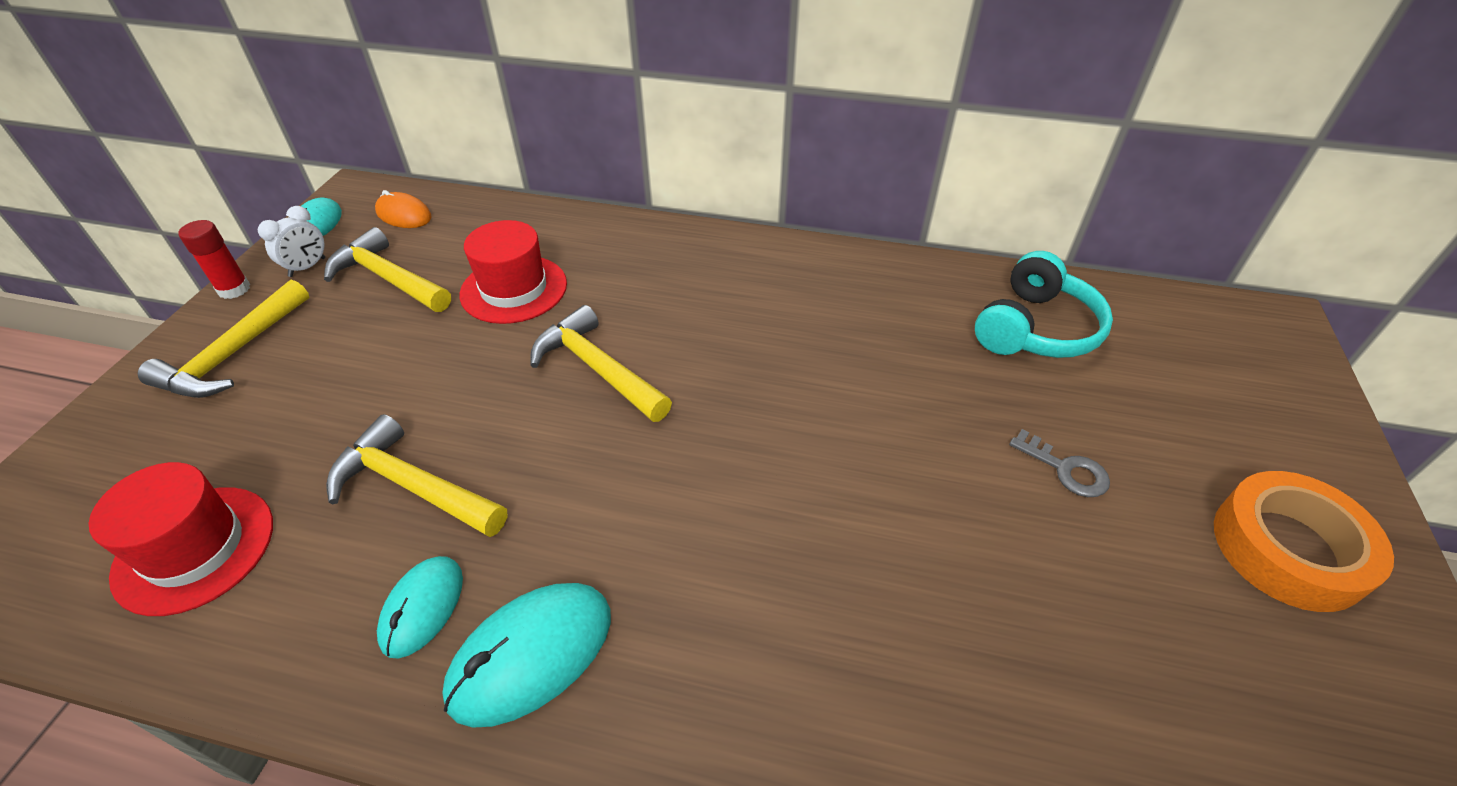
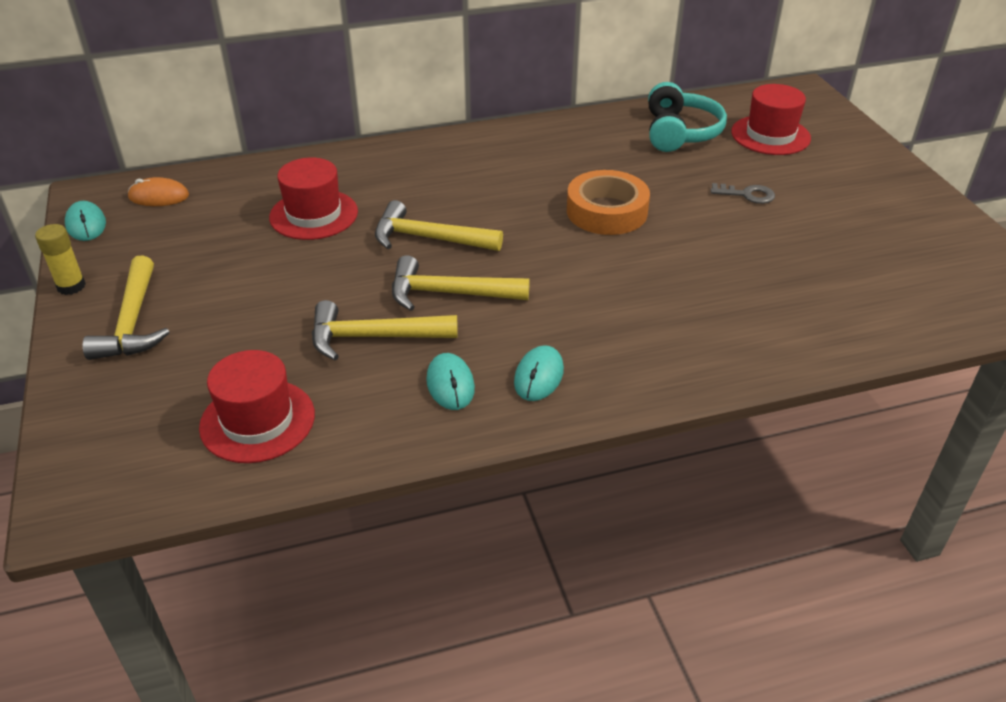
camera: 30 degrees left, 5 degrees down
(234, 289) = (71, 286): red glue stick -> yellow glue stick
(307, 267) = (119, 253): white clock -> none
(389, 279) = (202, 239): yellow hammer -> yellow hammer (449, 293)
(531, 654) = (539, 376): turquoise mouse -> turquoise mouse, size x0.64
(1173, 379) = (770, 135): none -> red hat
(1287, 548) = (871, 192): orange tape -> orange tape (606, 211)

